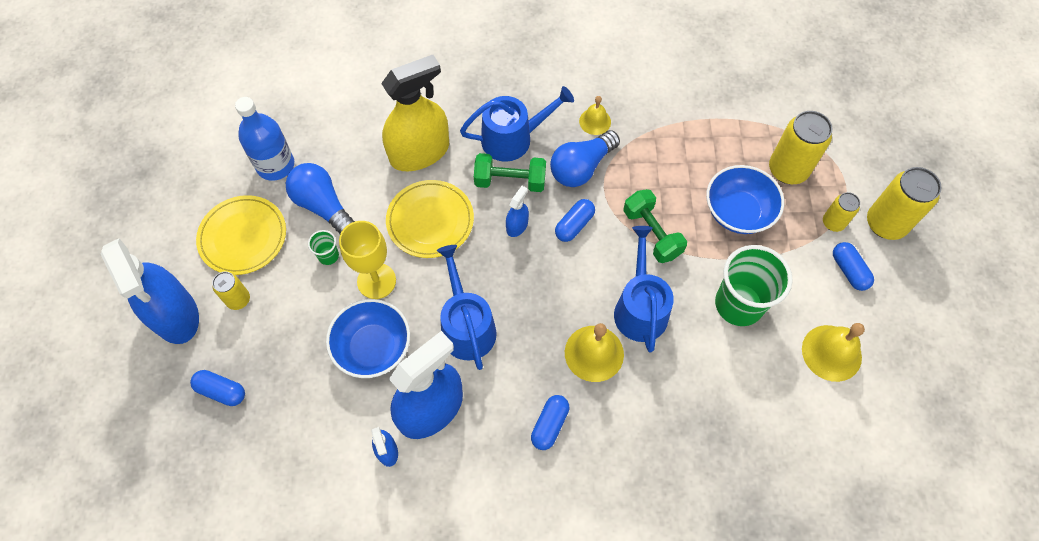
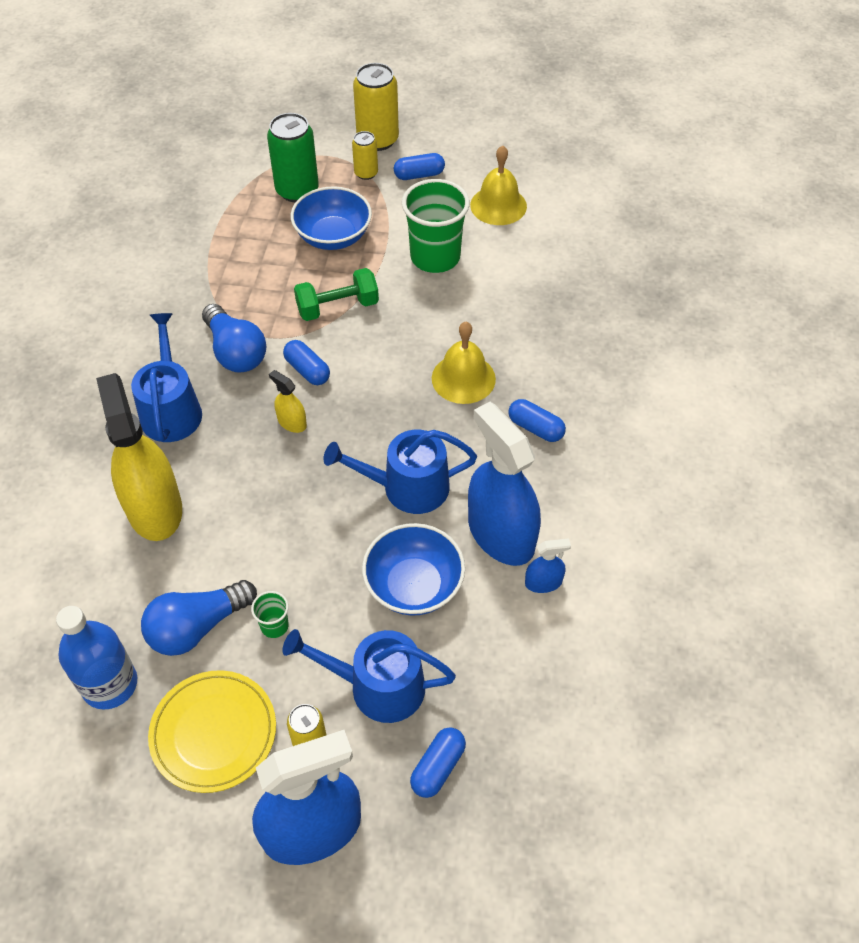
camera: 80 degrees left, 10 degrees down
(376, 281) = (325, 574): yellow goblet -> none
(430, 221) = (258, 508): yellow plate -> none
(510, 181) = (230, 420): green dumbbell -> none
(517, 225) = (292, 422): blue spray bottle -> yellow spray bottle
(595, 121) = (178, 330): yellow bell -> none
(640, 308) = (421, 332): blue watering can -> blue watering can (378, 687)
(788, 170) = (297, 190): yellow can -> green can

